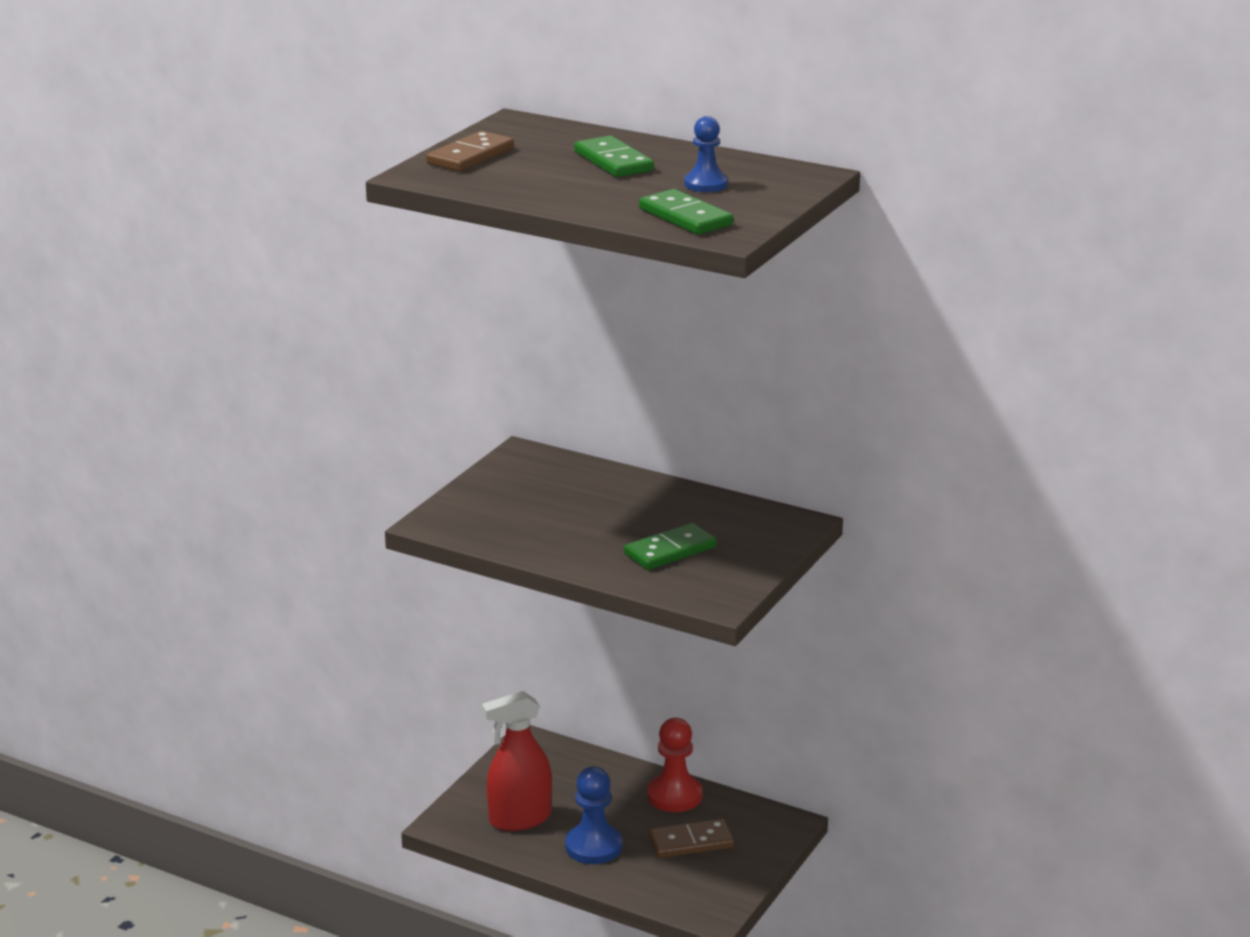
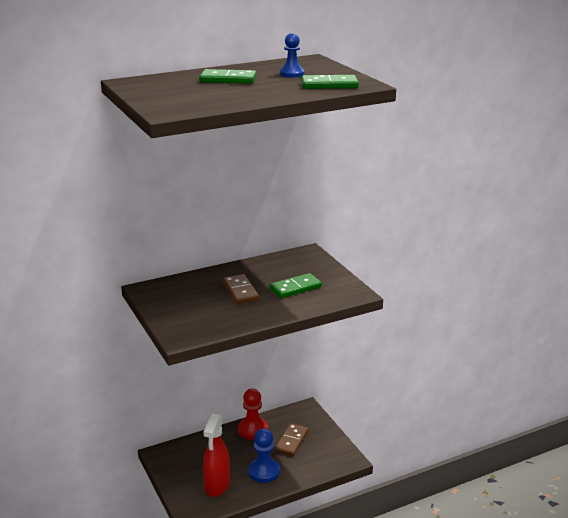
camera: 55 degrees left, 0 degrees up
(470, 156) = (162, 98): brown domino -> brown domino (240, 291)
(670, 551) = (295, 288): green domino -> green domino turned 60 degrees clockwise

